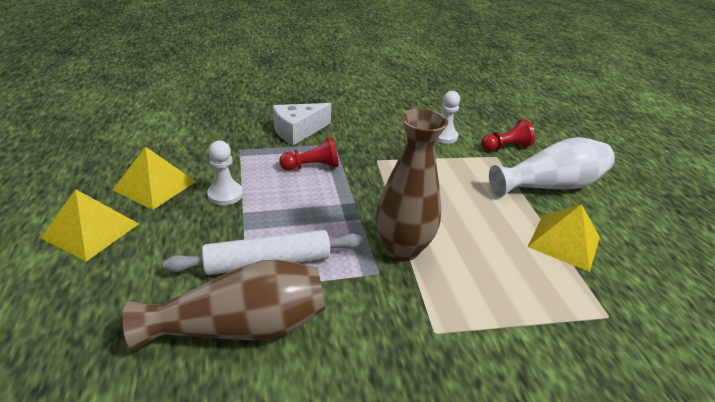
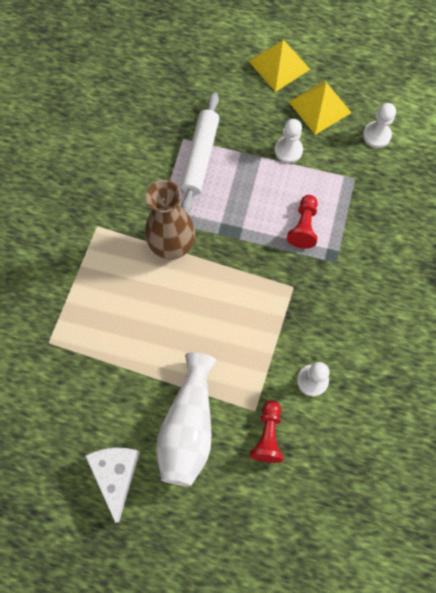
camera: 120 degrees right, 35 degrees up
(182, 145) = (376, 135): none -> white pawn
(241, 326) = (155, 128): brown vase -> none
(298, 131) = (371, 237): white cheese -> white cheese (116, 474)
(564, 242) = (120, 374): yellow pyramid -> none

